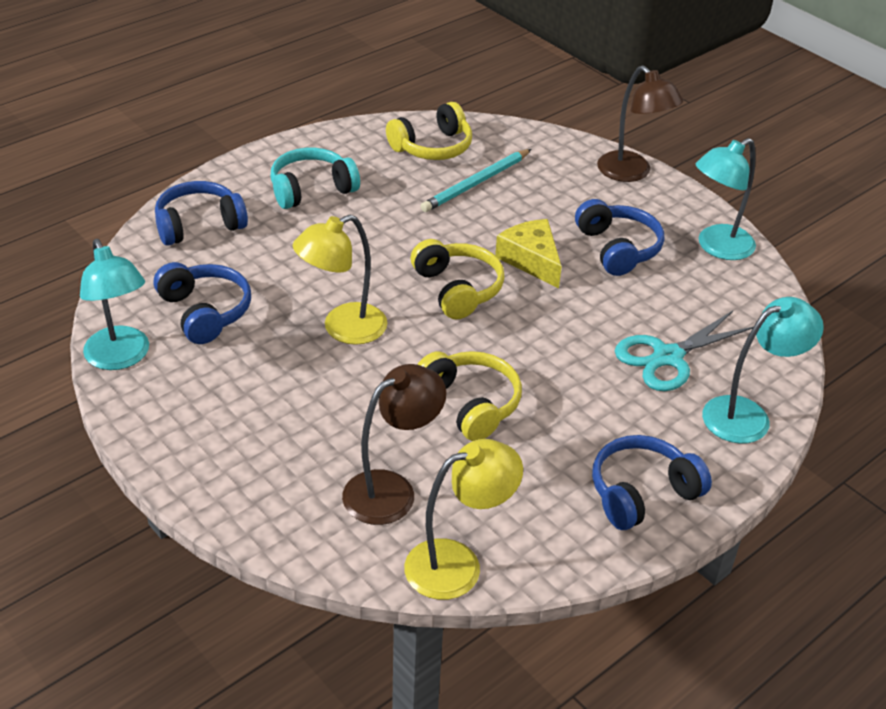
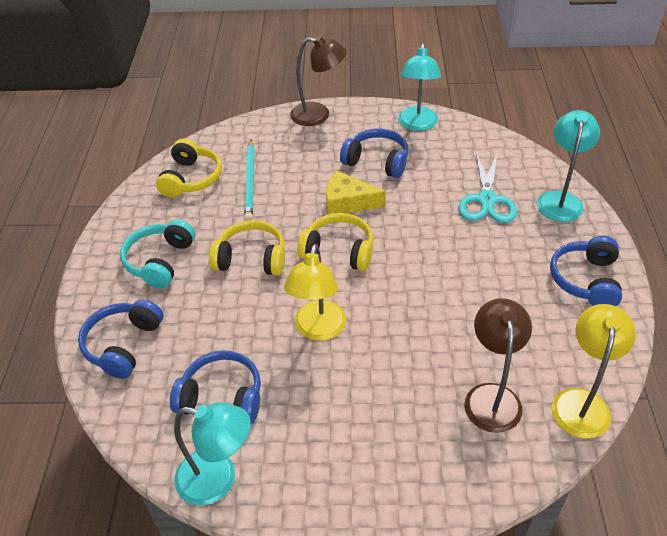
camera: 45 degrees left, 5 degrees up
(470, 403) = (448, 309): yellow headphones -> yellow headphones (251, 258)

